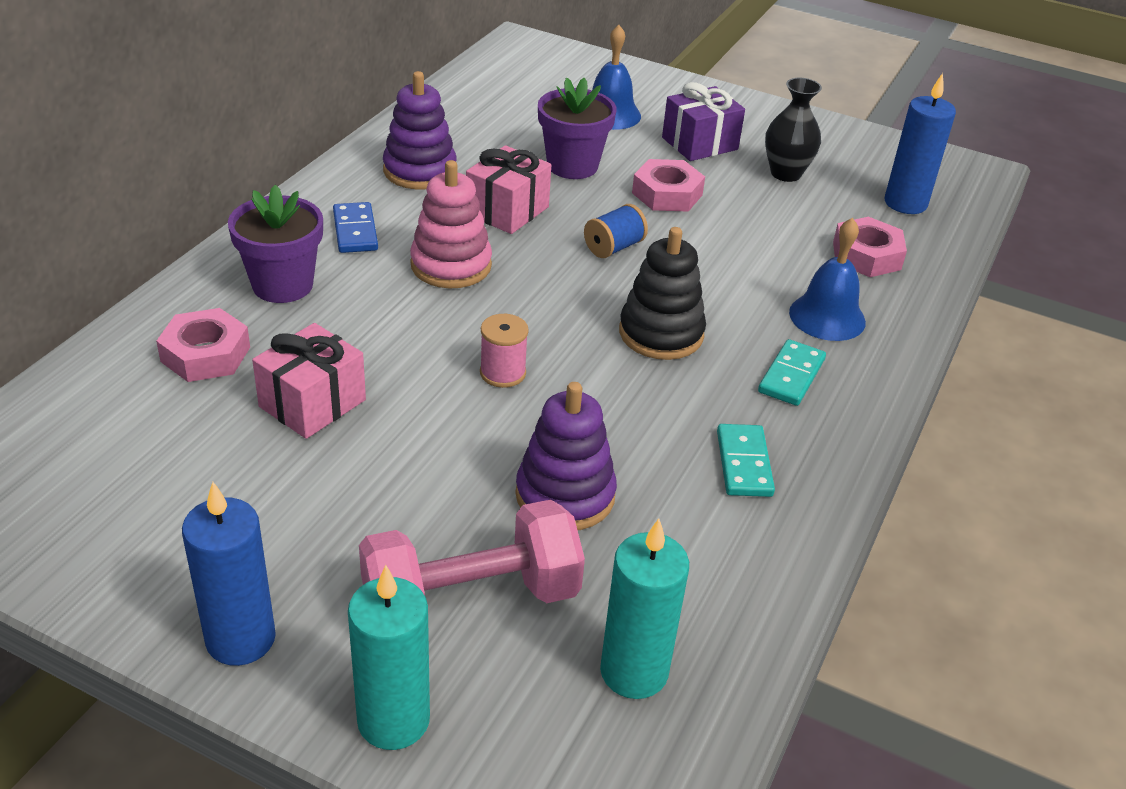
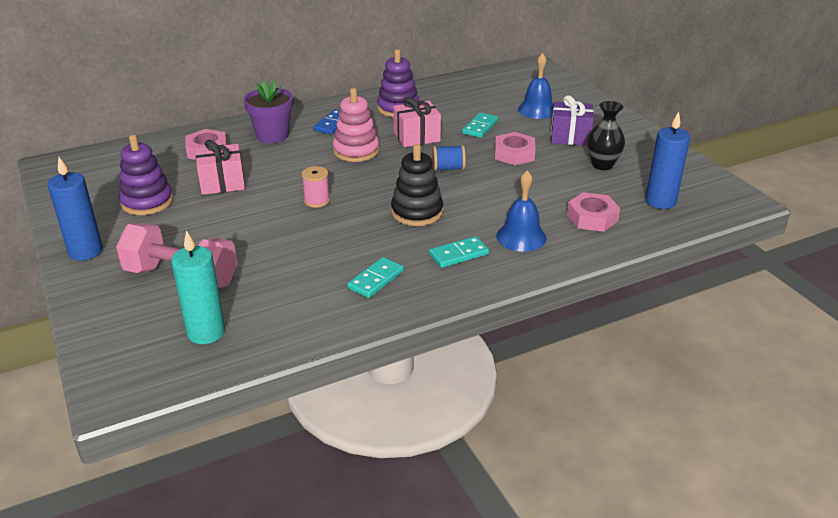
camera: 40 degrees right, 5 degrees down
(393, 720) = (97, 302): turquoise candle -> none
(565, 495) = (274, 257): purple stacking toy -> purple stacking toy (147, 202)
(572, 166) = (480, 127): purple flower pot -> turquoise domino

